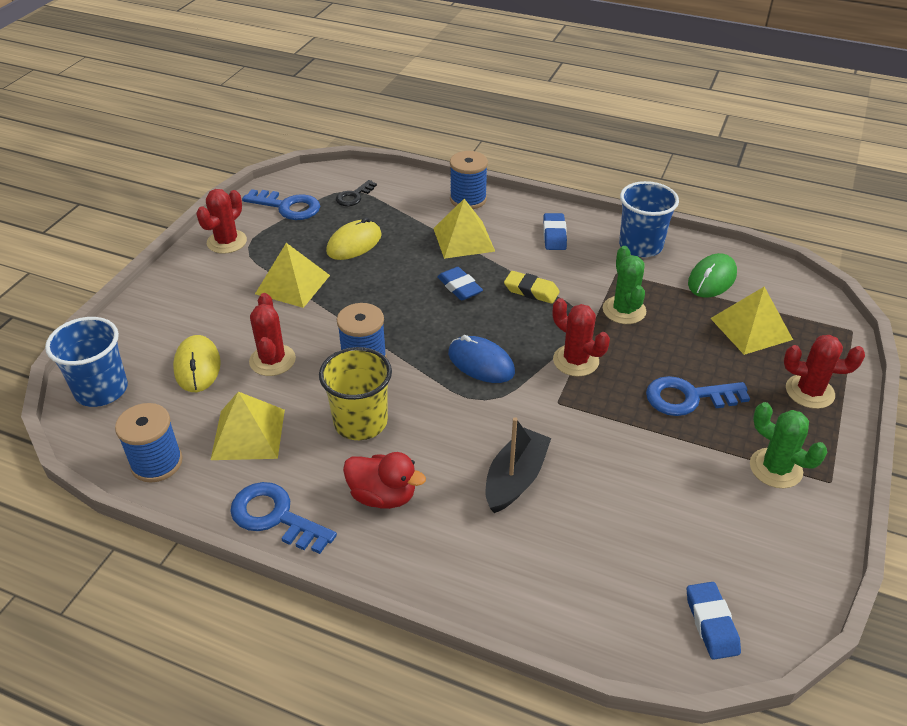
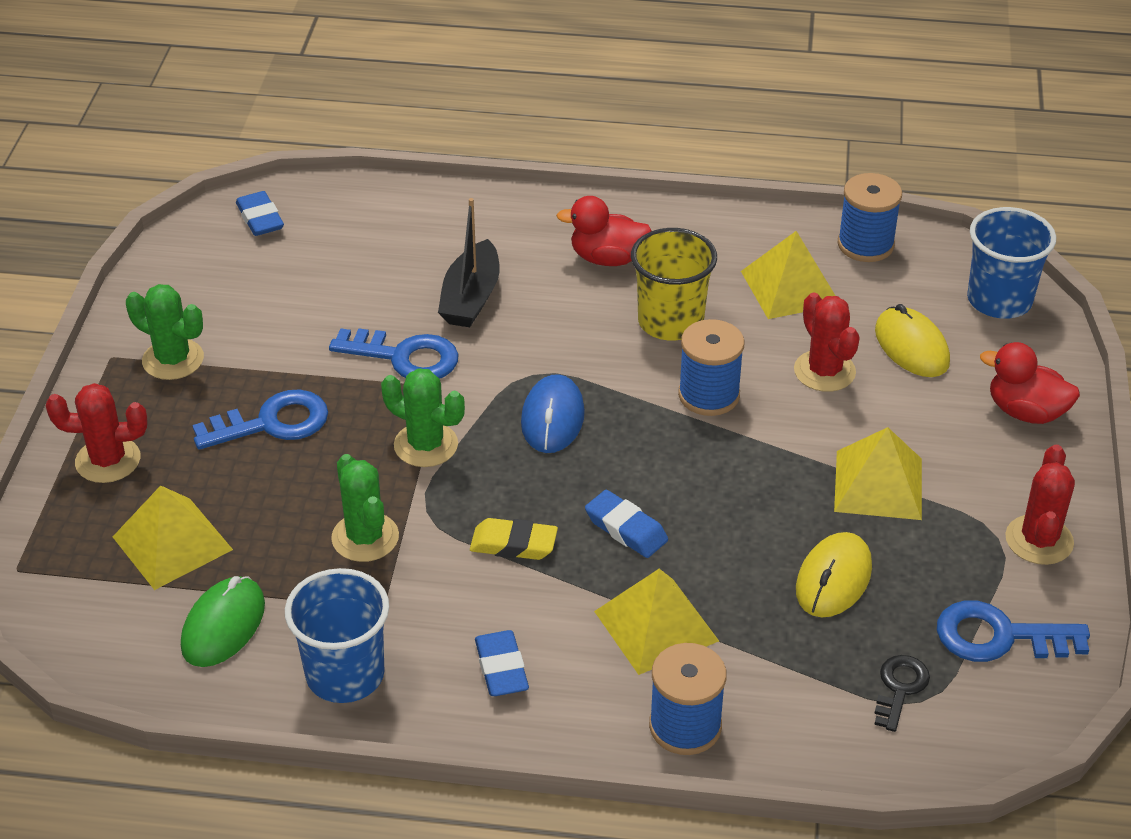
camera: 165 degrees right, 0 degrees up
(164, 309) = (1025, 412): none -> red duck
(275, 517) = (707, 223): blue key -> blue key (405, 357)
(481, 363) = (552, 418): blue mouse -> blue mouse turned 75 degrees clockwise
(575, 361) = (426, 445): red cactus -> green cactus

